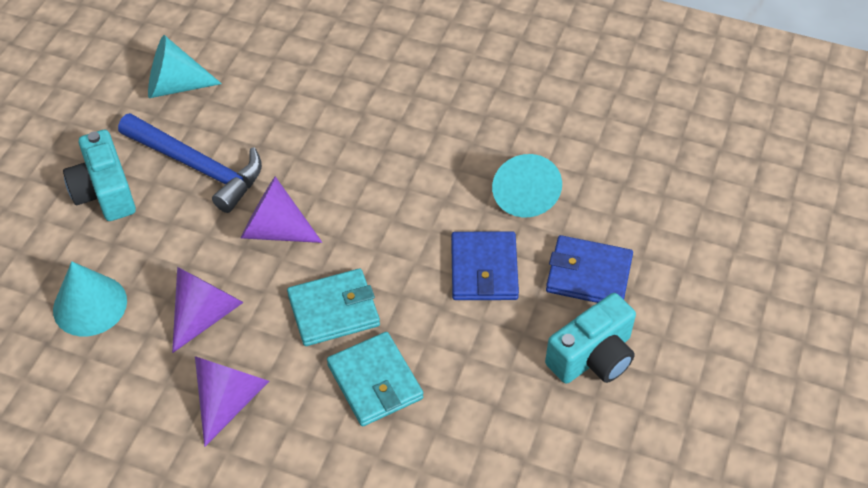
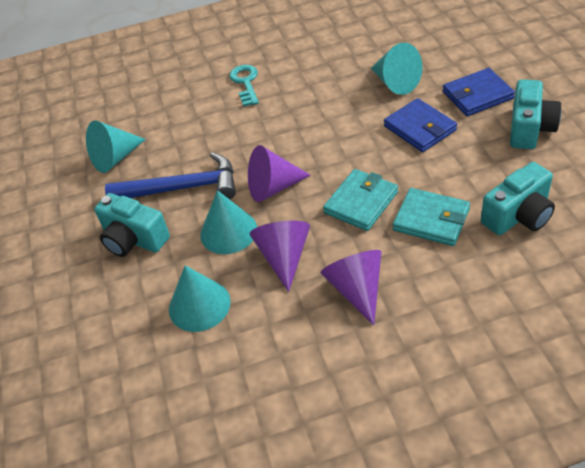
camera: 30 degrees left, 5 degrees down
(188, 247) = (228, 231): none -> turquoise cone
(379, 82) = (245, 83): none -> turquoise key
(460, 445) = (518, 215): none -> turquoise camera

